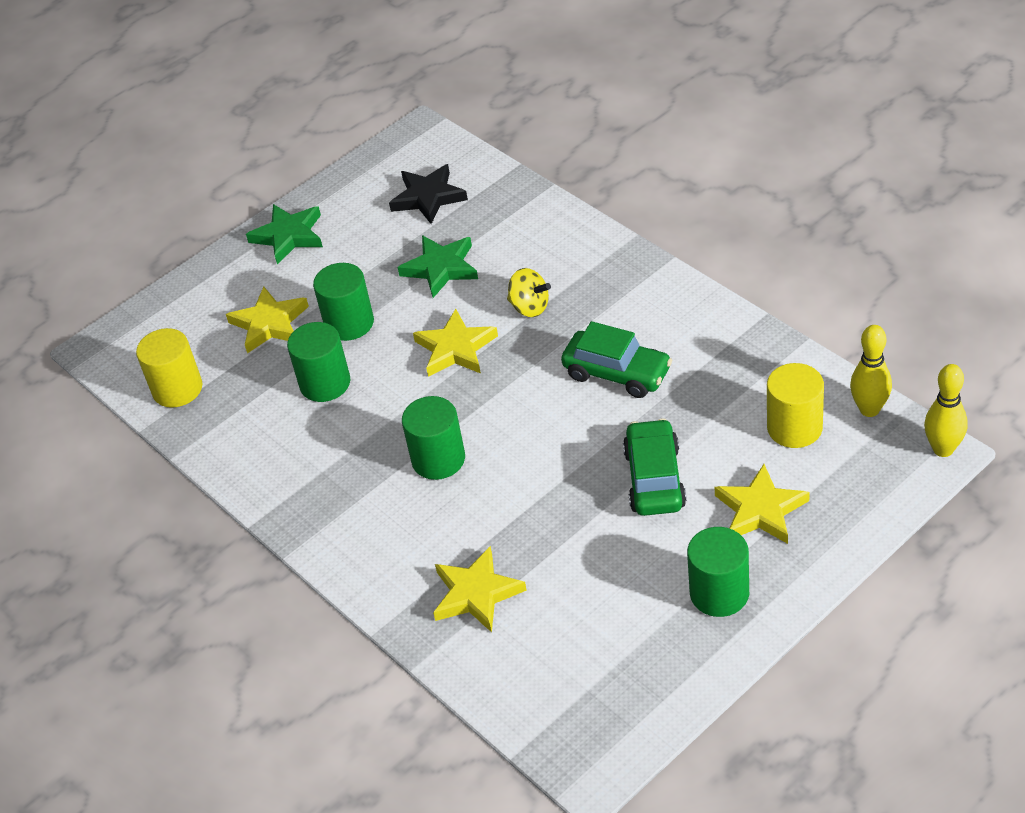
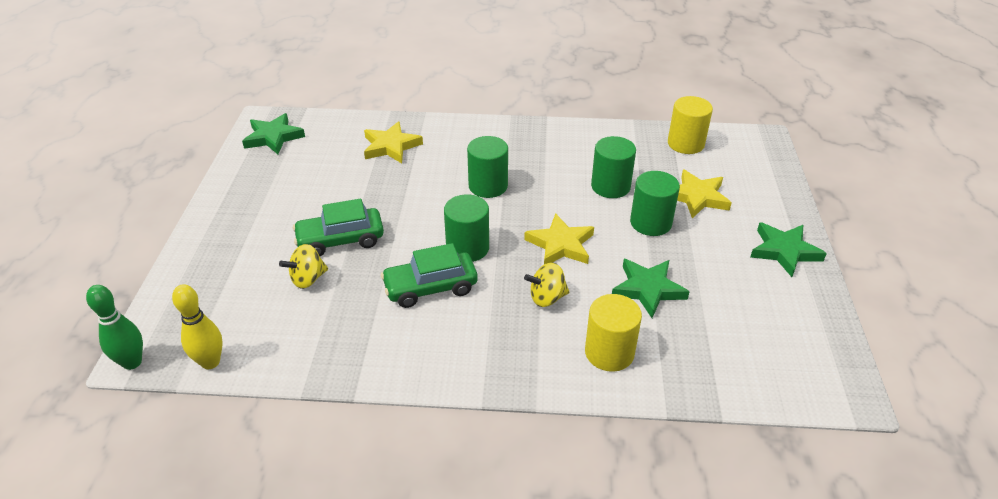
camera: 130 degrees right, 5 degrees down
(428, 197) = (743, 337): black star -> none
(604, 714) = (273, 137): none -> green star
(654, 479) = (340, 240): green car -> green car turned 120 degrees clockwise
(719, 593) = (248, 206): green cylinder -> green cylinder (467, 248)
(723, 449) = (308, 279): none -> yellow spinning top
(760, 510) = (253, 257): yellow star -> none
(794, 428) = (264, 318): yellow cylinder -> yellow cylinder (609, 352)
(943, 449) = (132, 362): yellow bowling pin -> green bowling pin

